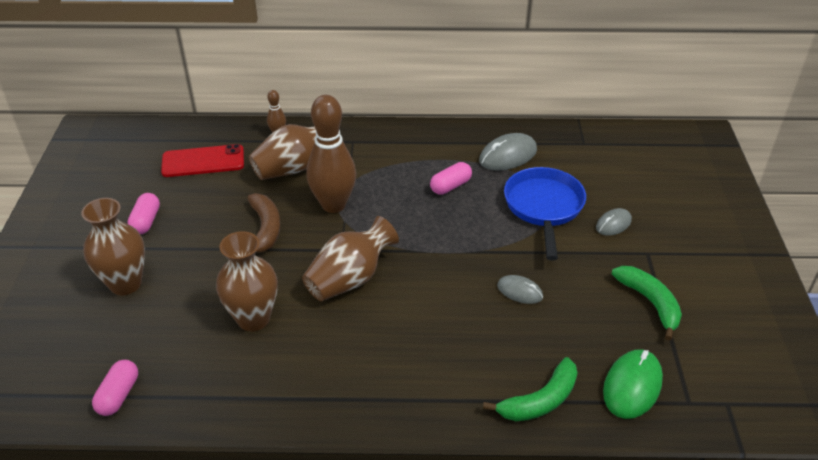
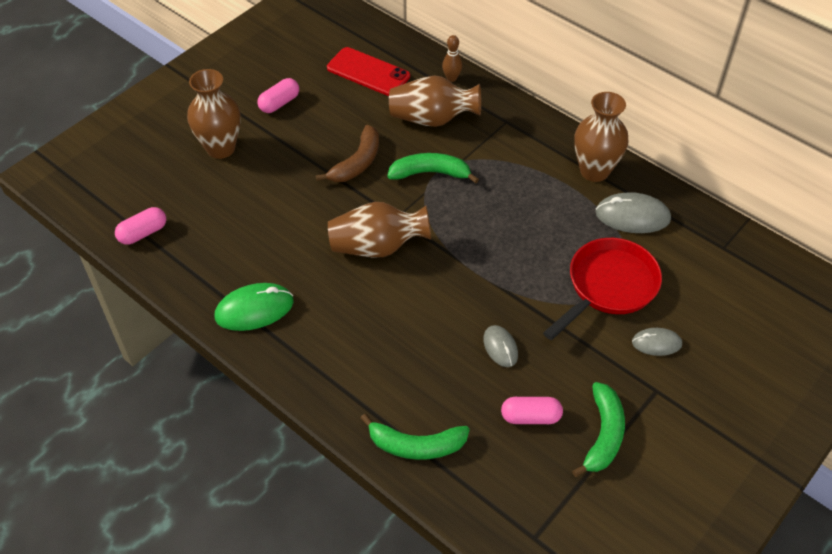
camera: 40 degrees right, 10 degrees up
(253, 319) = (278, 233): brown vase -> brown vase (594, 171)
(333, 205) = (430, 173): brown bowling pin -> green banana
(450, 186) = (546, 215): pink capsule -> pink capsule (530, 417)
(543, 208) = (608, 287): blue pan -> red pan
(632, 386) = (502, 489): green mouse -> green mouse (254, 309)

